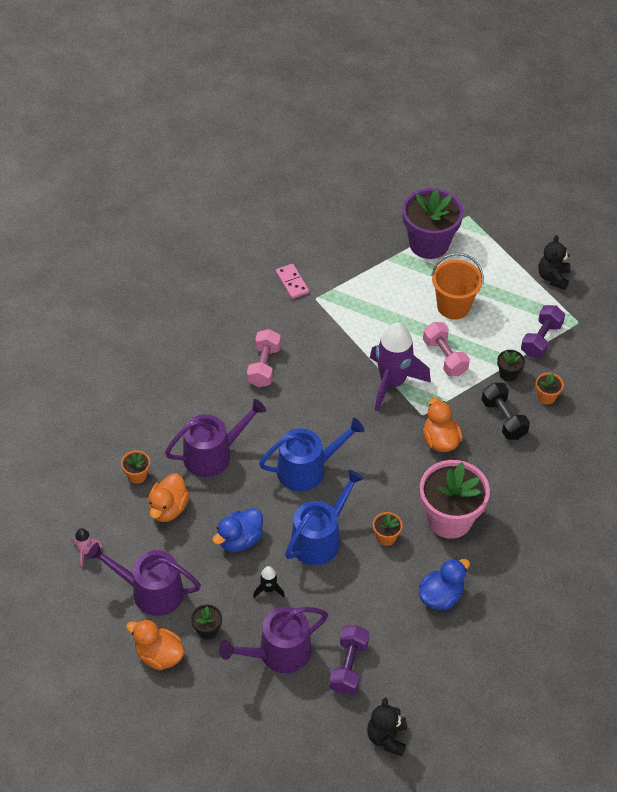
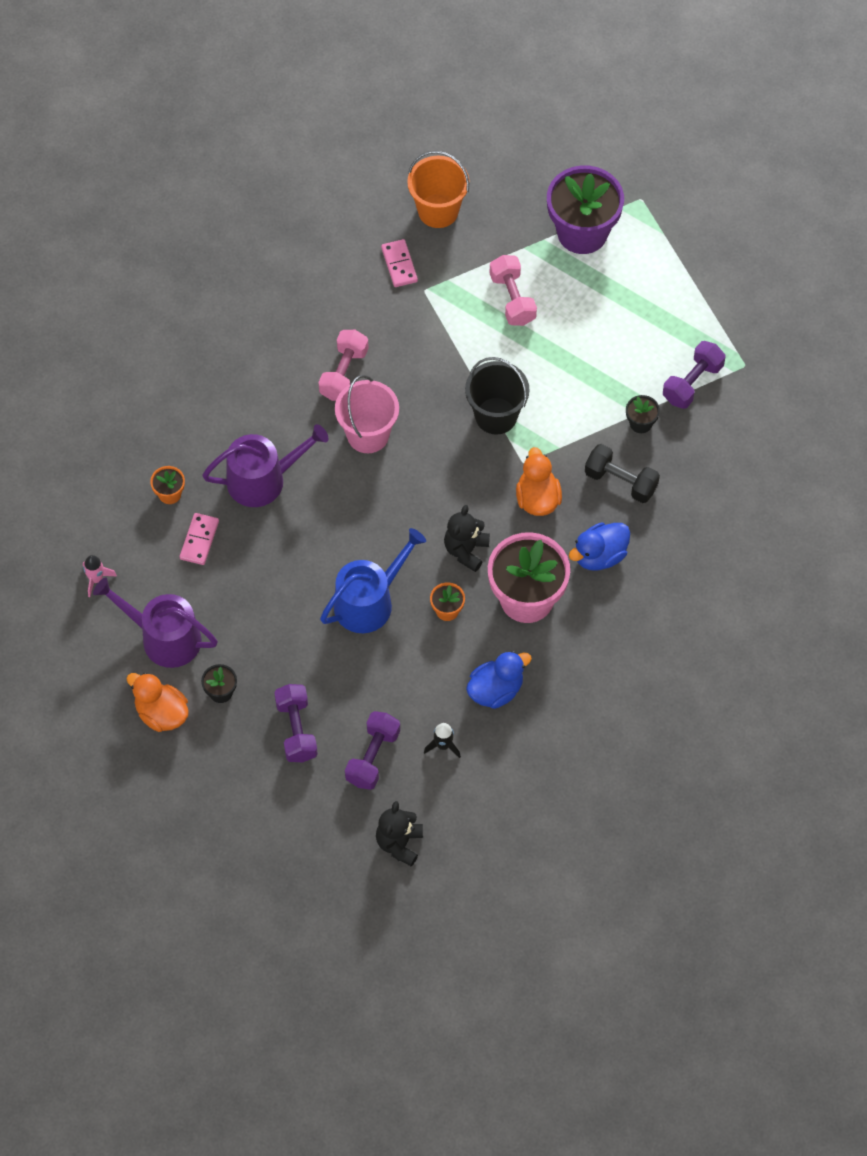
camera: 10 degrees right, 10 degrees up
(168, 508) = (199, 540): orange duck -> pink domino
(239, 539) = (276, 590): blue duck -> blue duck (599, 556)
(268, 589) = (299, 654): black rocket -> black rocket (443, 745)
(278, 653) = (296, 730): purple watering can -> purple dumbbell
(292, 409) = (368, 434): none -> pink bucket
(307, 469) = (371, 513): blue watering can -> none
(392, 382) = (496, 416): purple rocket -> black bucket
(444, 357) = (567, 391): pink dumbbell -> pink dumbbell (512, 299)
(453, 306) = (593, 323): orange bucket -> orange bucket (438, 211)
(503, 419) = (620, 481): black dumbbell -> black dumbbell turned 45 degrees counterclockwise
(546, 397) = (680, 460): orange flower pot -> none
(553, 277) = (729, 300): black teddy bear -> black teddy bear (466, 550)

